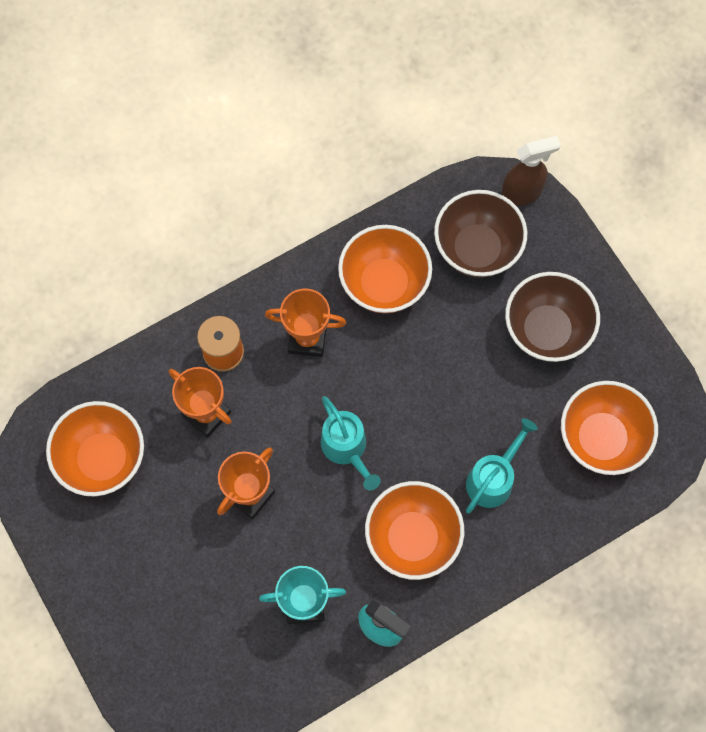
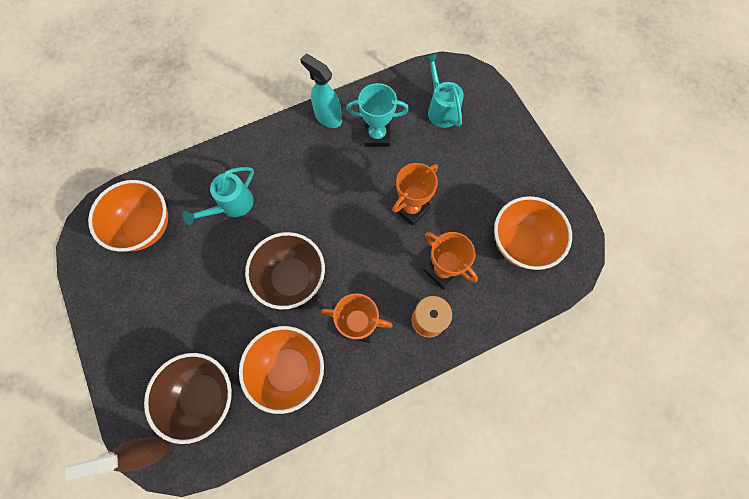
camera: 175 degrees left, 0 degrees up
(347, 449) = (336, 235): turquoise watering can -> turquoise watering can (441, 109)
(412, 538) = (297, 170): orange bowl -> none
(546, 330) = (163, 316): brown bowl -> brown bowl (291, 278)

